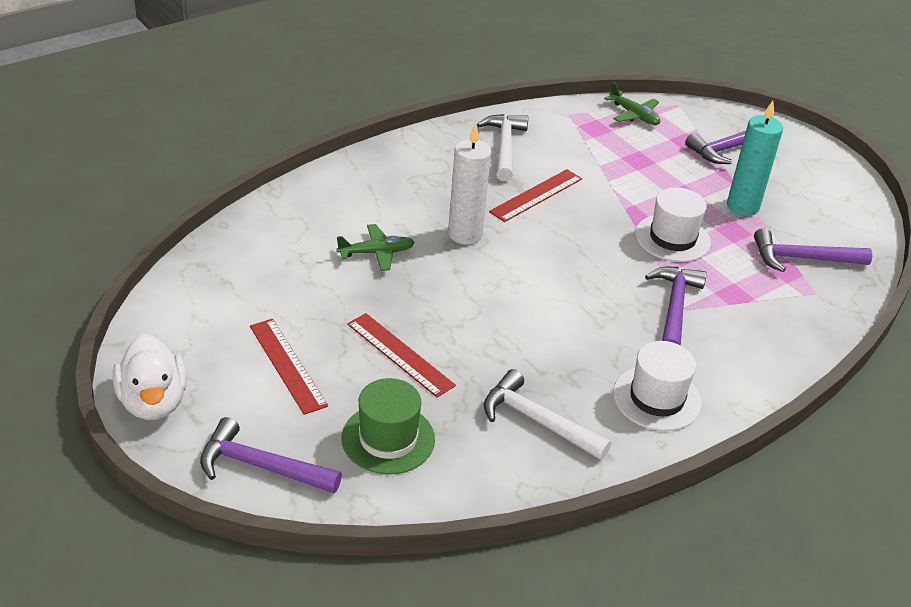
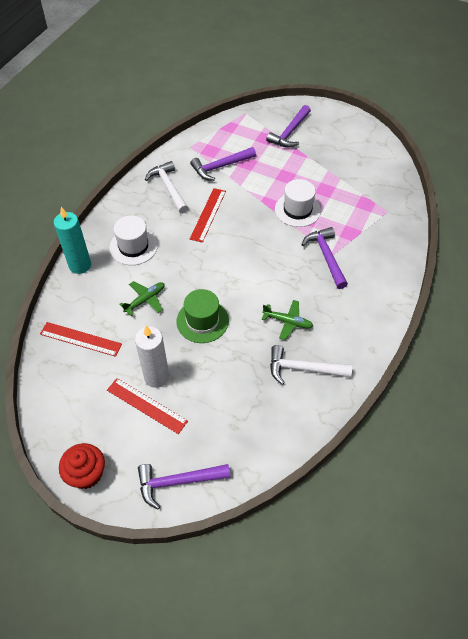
camera: 25 degrees left, 15 degrees up
(153, 402) = (86, 474): white duck -> red cupcake
(388, 439) = (234, 424): green hat -> green hat (202, 321)
(400, 354) = (204, 364): red ruler -> red ruler (80, 339)
(465, 234) = (186, 262): white candle -> white candle (156, 377)
(634, 115) = (226, 131): green plane -> green plane (287, 322)
(656, 398) = (352, 321): white hat -> white hat (133, 246)
(742, 206) = (320, 170): turquoise candle -> turquoise candle (80, 265)
(802, 259) = (369, 192): purple hammer -> purple hammer (220, 167)

